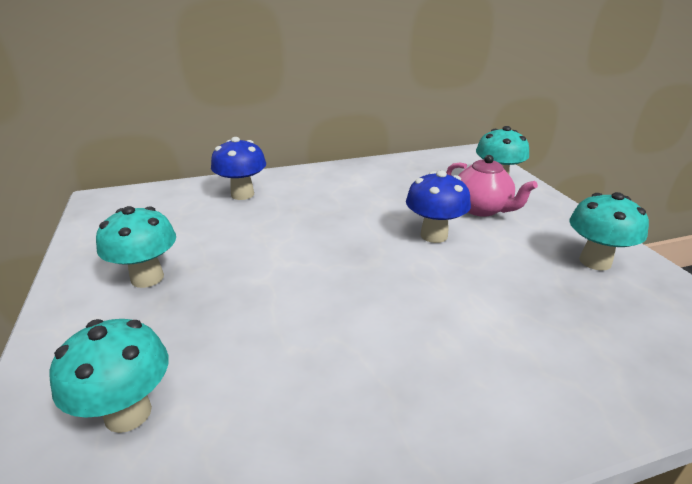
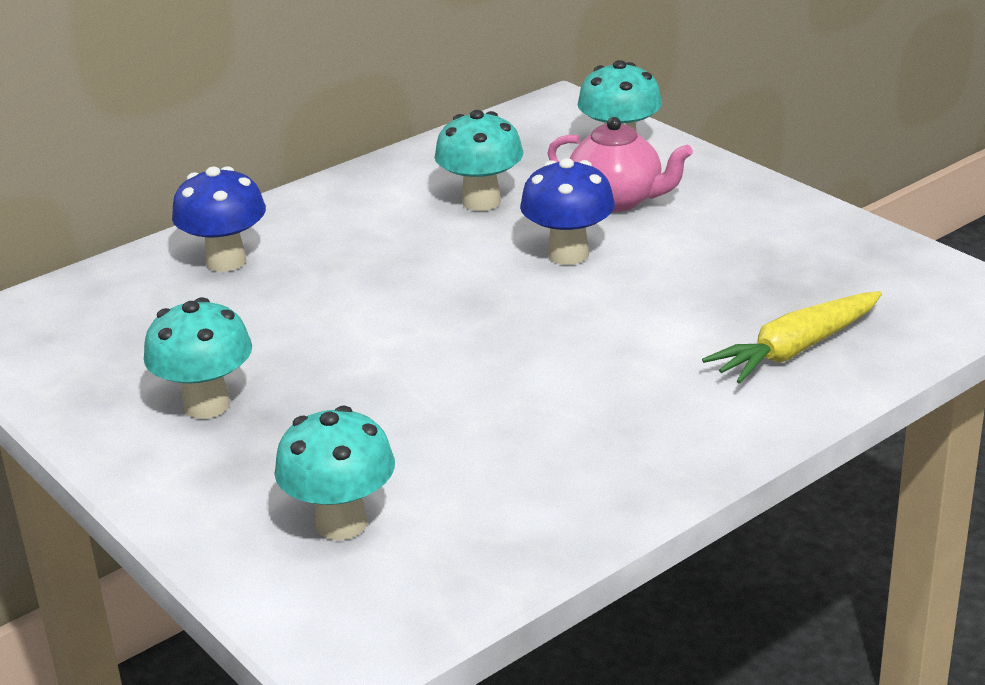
camera: 20 degrees left, 0 degrees up
(578, 359) = (795, 350): none -> yellow carrot
(595, 261) = (790, 239): turquoise mushroom -> turquoise mushroom (481, 202)

